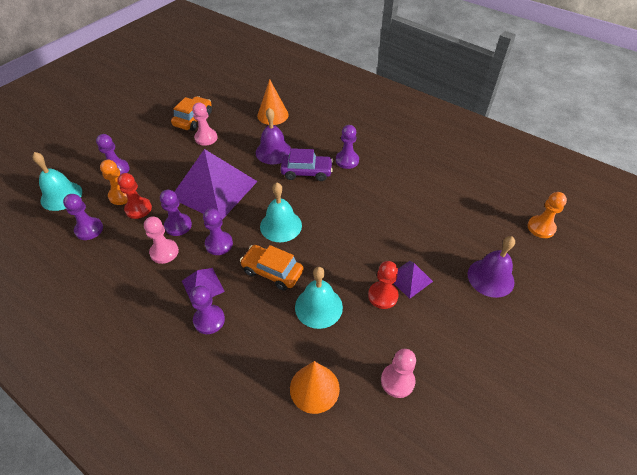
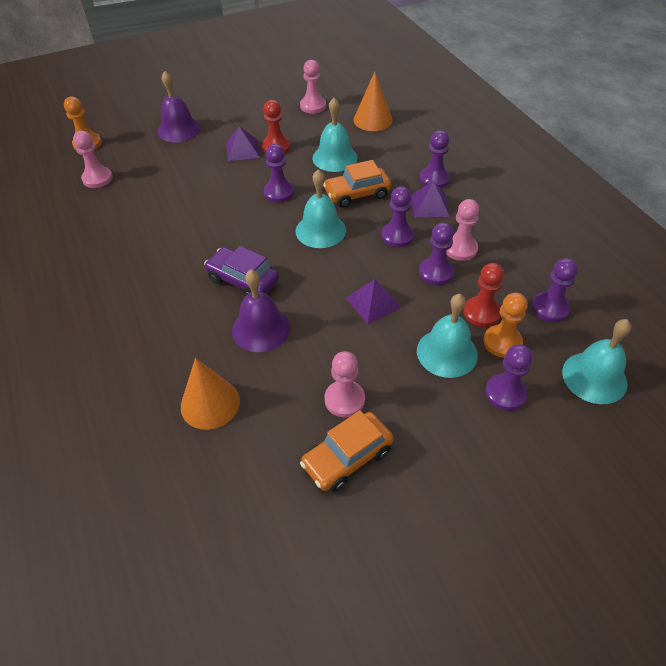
camera: 150 degrees left, 0 degrees up
(156, 178) = (447, 352): none -> turquoise bell
(214, 189) = (373, 302): purple pyramid -> purple pyramid, size x0.45
(272, 271) = (357, 194): orange car -> orange car turned 105 degrees clockwise
(347, 160) = (180, 276): purple pawn -> purple pawn (279, 192)
(486, 201) = (97, 178): none -> pink pawn

